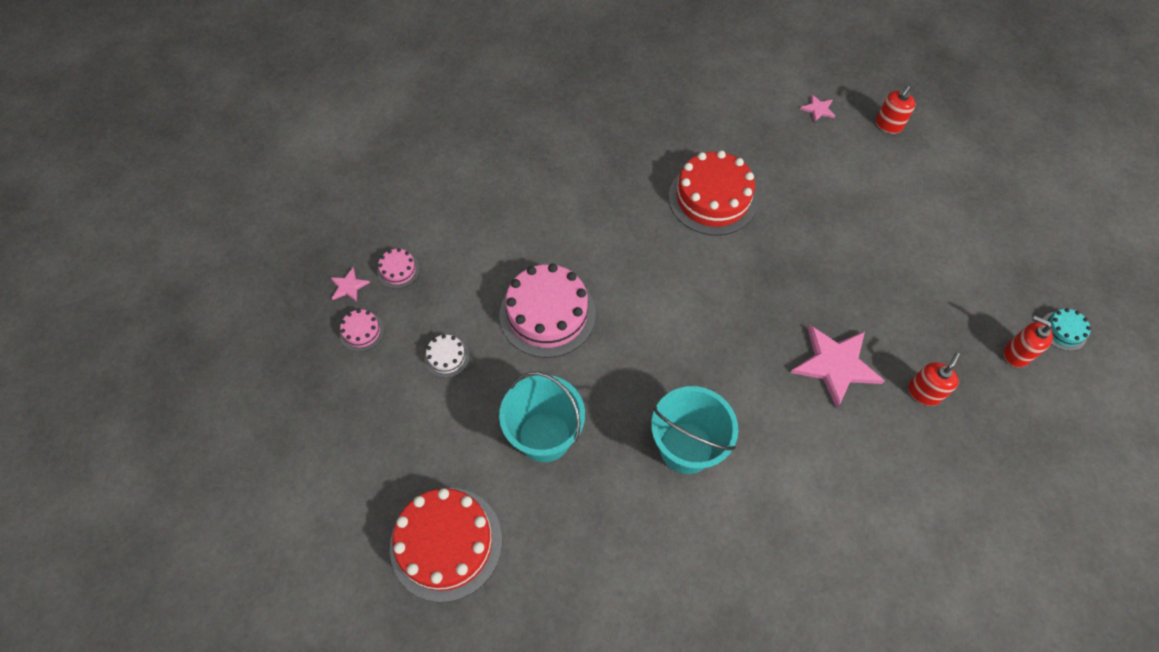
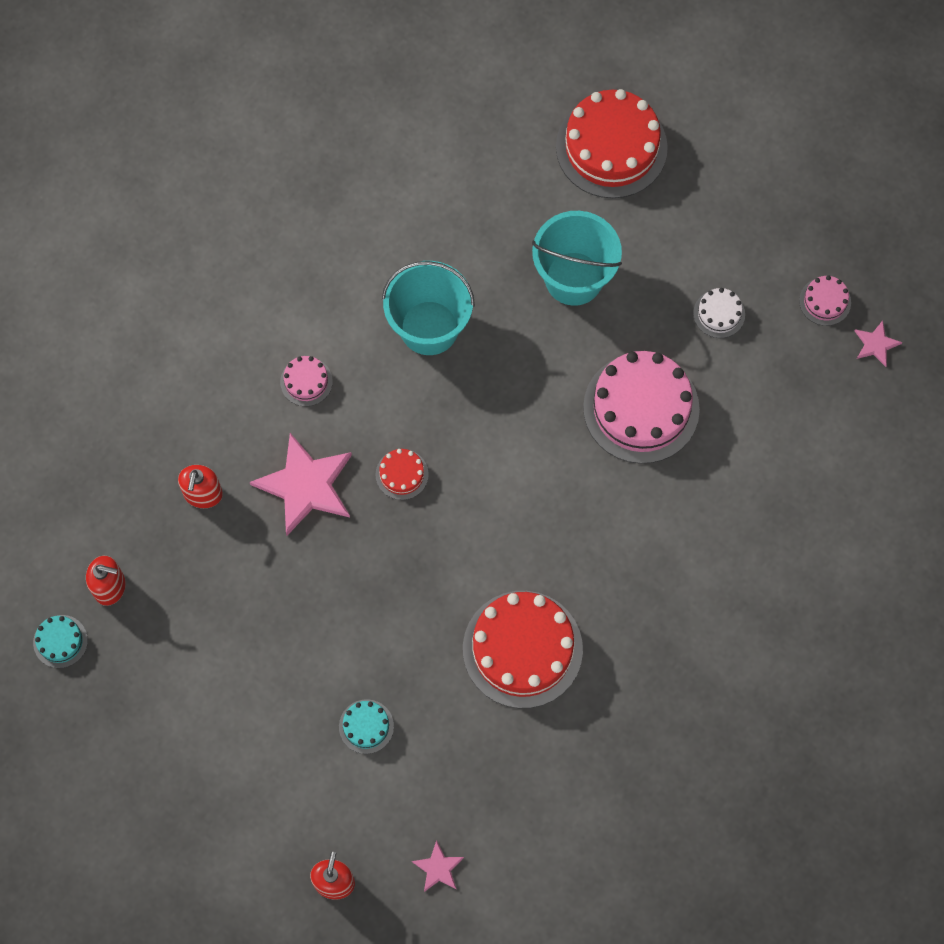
camera: 155 degrees right, 10 degrees up
(398, 270) = (835, 387): pink cake -> pink cake (306, 381)
(754, 342) = (402, 474): none -> red cake
(839, 195) = (366, 726): none -> turquoise cake

